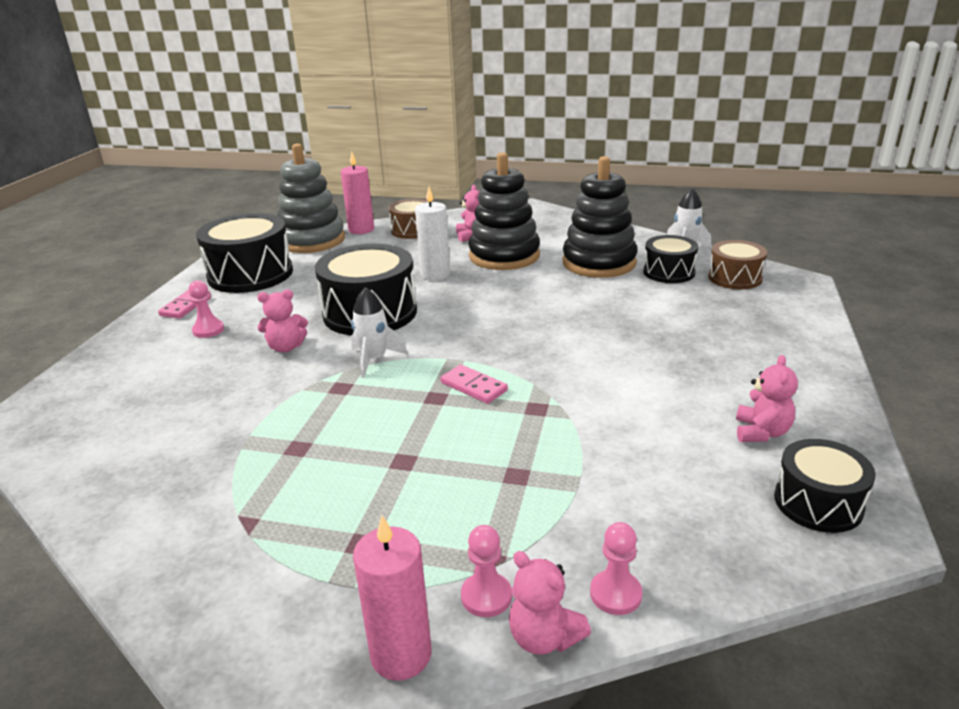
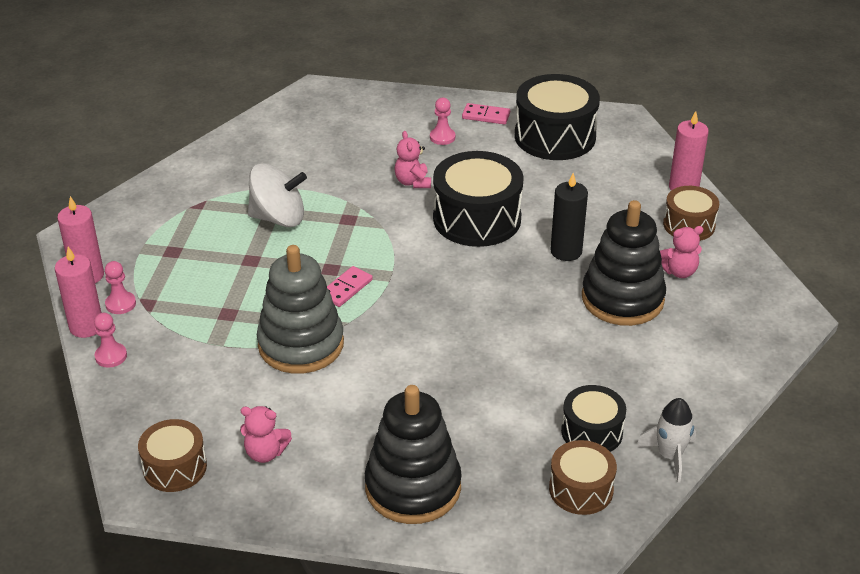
camera: 85 degrees right, 10 degrees up
(312, 240) = (645, 159): grey stacking toy -> grey stacking toy (301, 344)
(315, 442) = (278, 218): none -> white spinning top
(374, 359) = (391, 231): white rocket -> none
(435, 274) = (566, 251): white candle -> black candle
(544, 637) = (86, 326): pink teddy bear -> pink candle
(599, 263) = (612, 374): black stacking toy -> black stacking toy (413, 487)
(818, 503) = (175, 467): black drum -> brown drum

